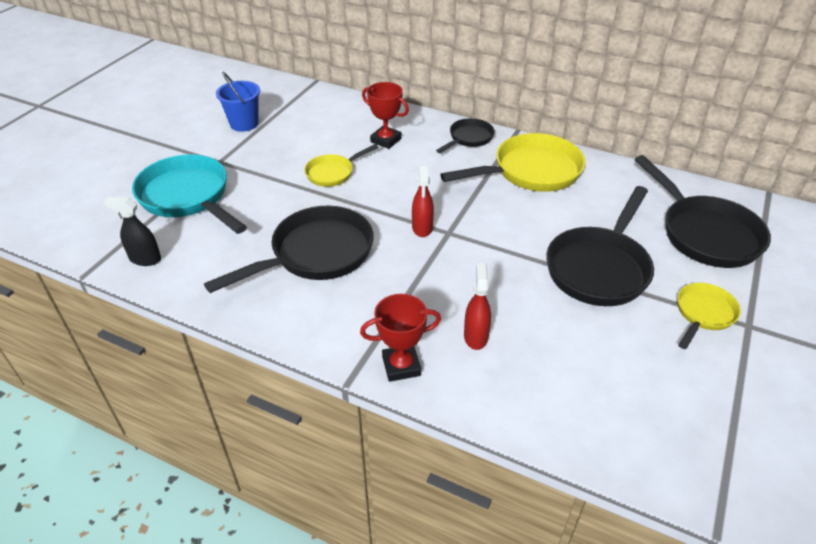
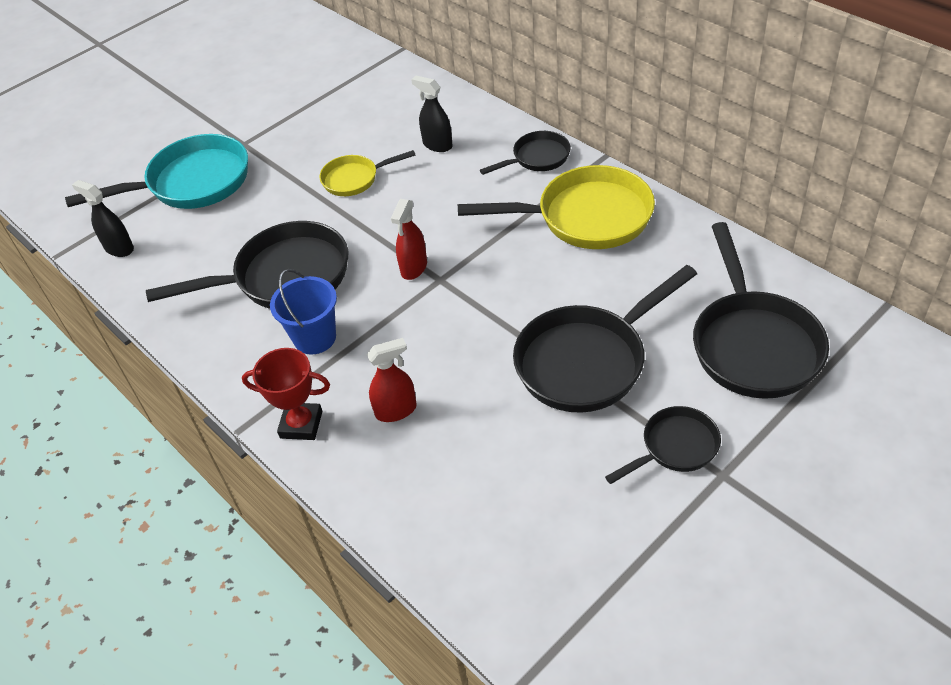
camera: 25 degrees right, 5 degrees up
(188, 197) = (191, 183): turquoise pan -> turquoise pan turned 90 degrees clockwise
(244, 124) = (292, 98): blue bucket -> blue bucket (315, 338)
(386, 140) = (437, 145): red trophy -> black spray bottle
(475, 336) = (396, 410): red spray bottle -> red spray bottle turned 45 degrees clockwise
(703, 314) = (675, 447): yellow pan -> black pan

